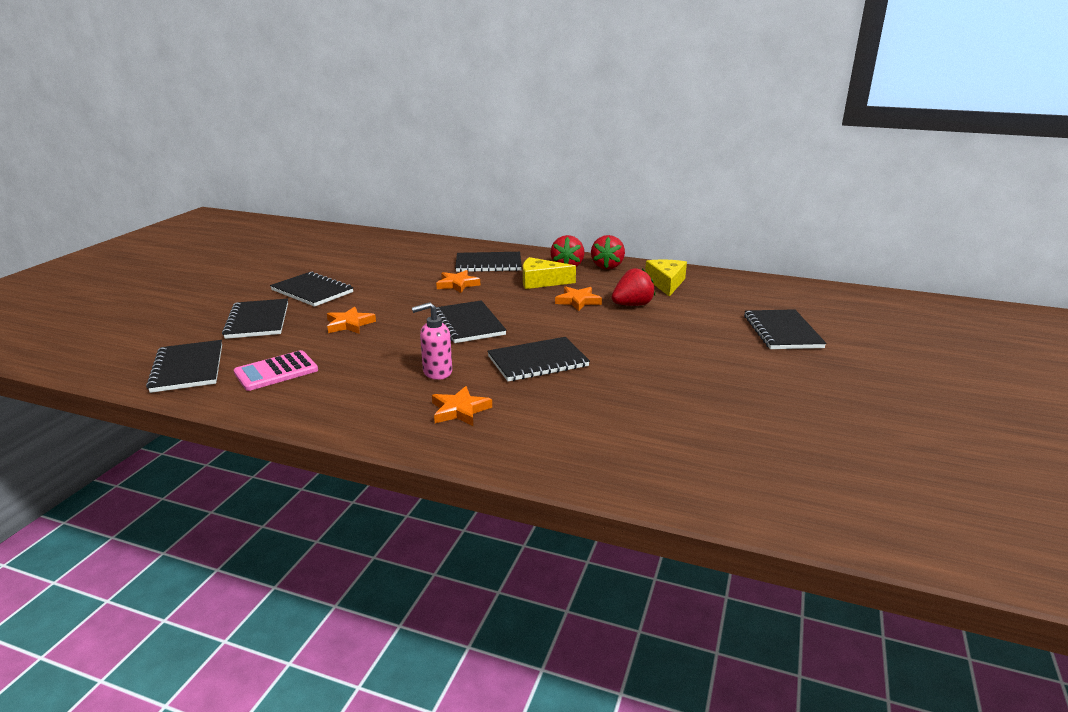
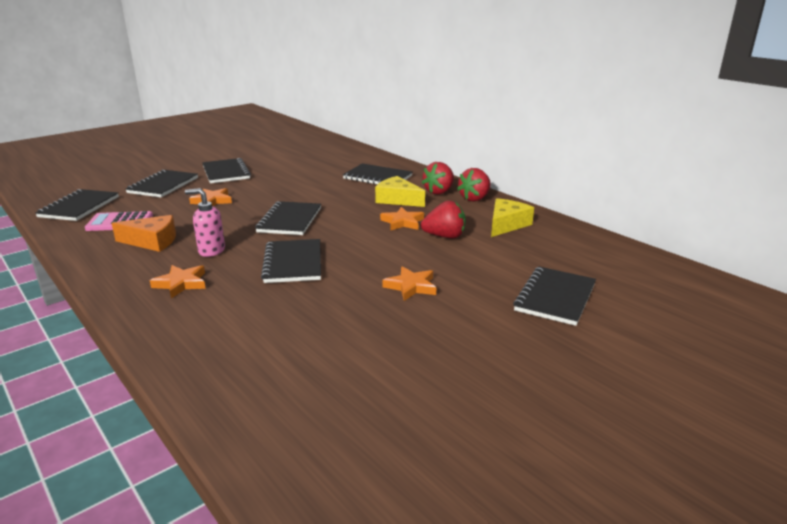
camera: 30 degrees right, 0 degrees up
(354, 380) = (152, 241): none -> orange cheese
(457, 284) = (329, 188): orange star -> orange star (411, 286)
(537, 361) = (293, 263): black notebook -> black notebook turned 75 degrees clockwise

